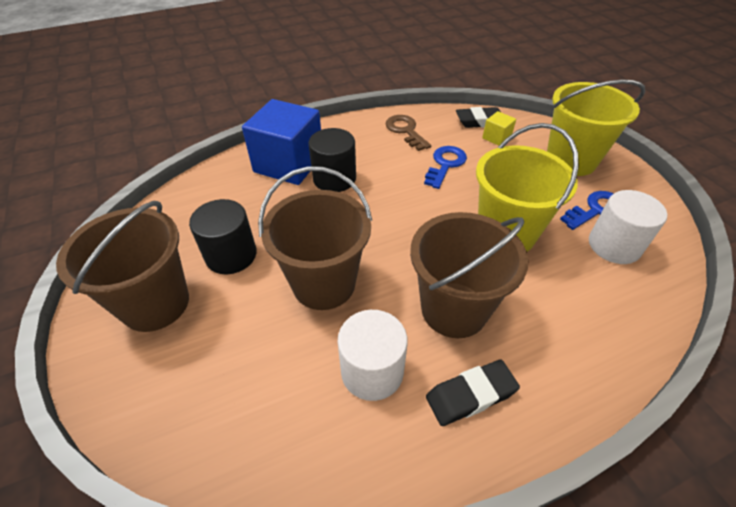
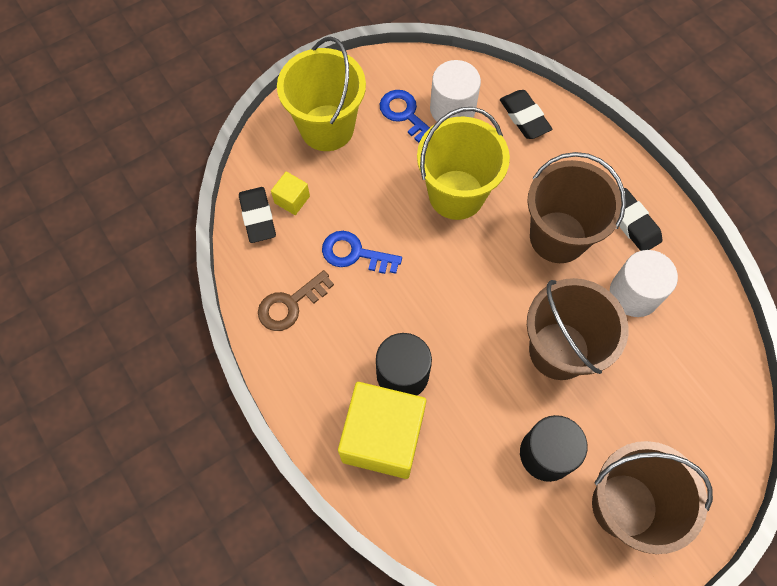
camera: 100 degrees left, 20 degrees up
(289, 164) = (383, 437): blue cube -> yellow cube
(618, 308) = (524, 117): none -> black eraser

